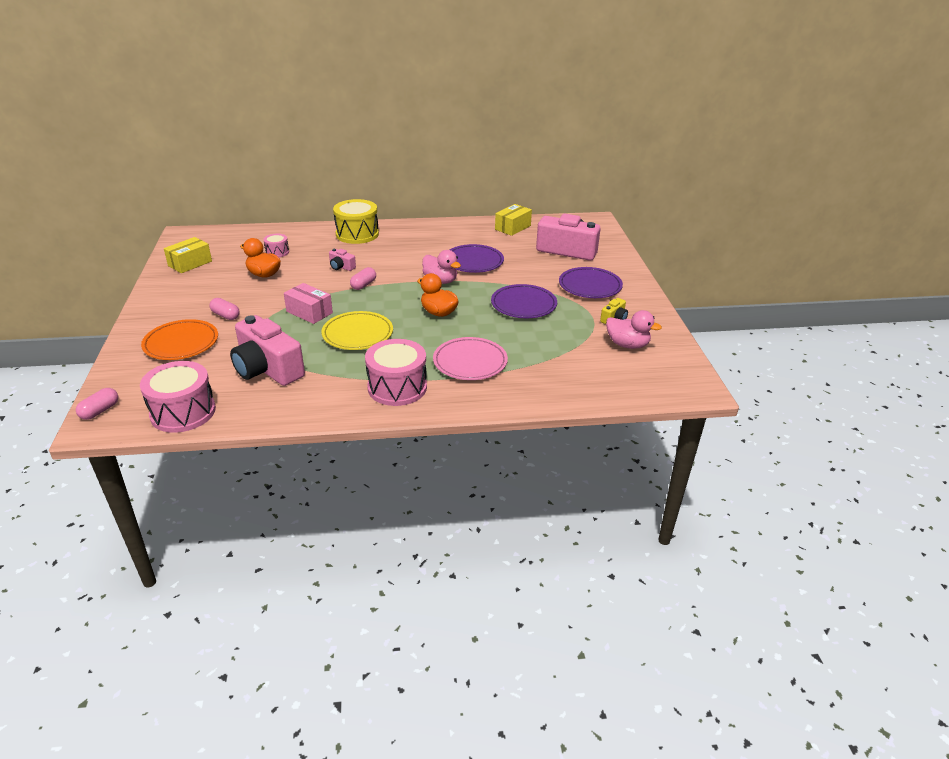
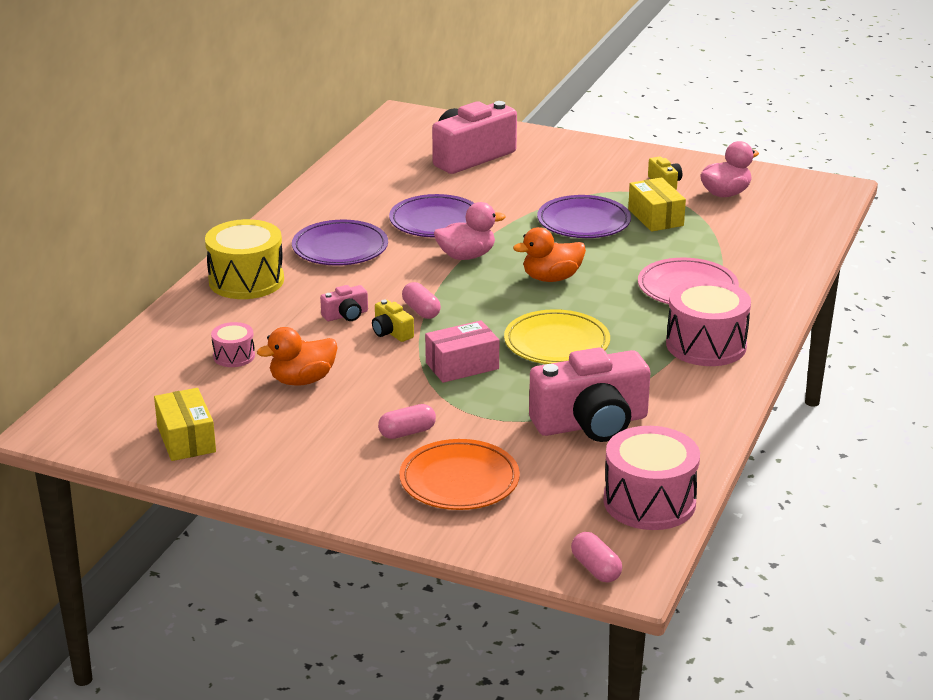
camera: 60 degrees left, 5 degrees down
(332, 283) = (391, 332): none -> yellow camera
(513, 227) = (362, 170): yellow box -> yellow box (655, 217)
(590, 286) = (577, 172): purple plate -> purple plate (340, 248)

